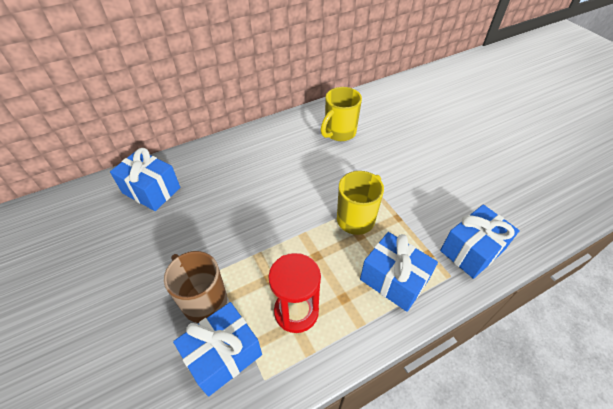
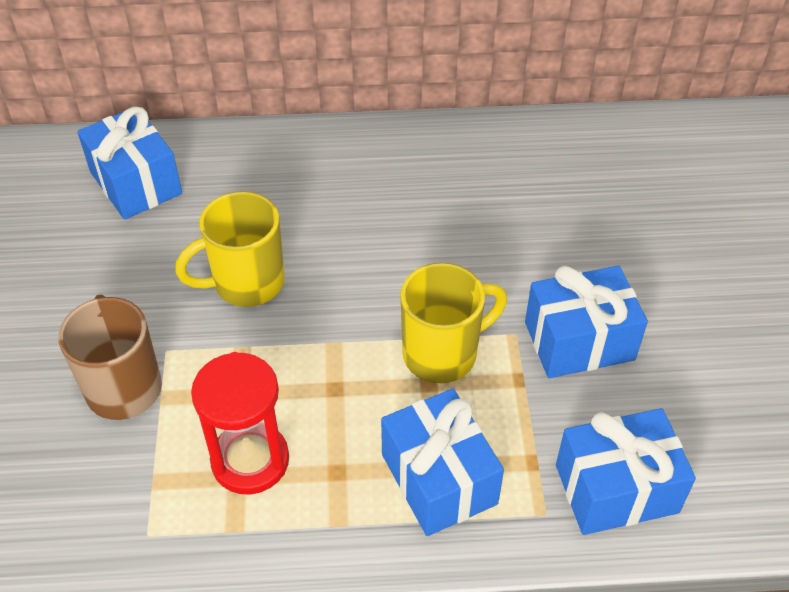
camera: 25 degrees right, 0 degrees up
(223, 355) = (109, 476): blue gift -> blue gift (579, 341)
(339, 133) = (513, 186): yellow mug -> yellow mug (246, 283)

